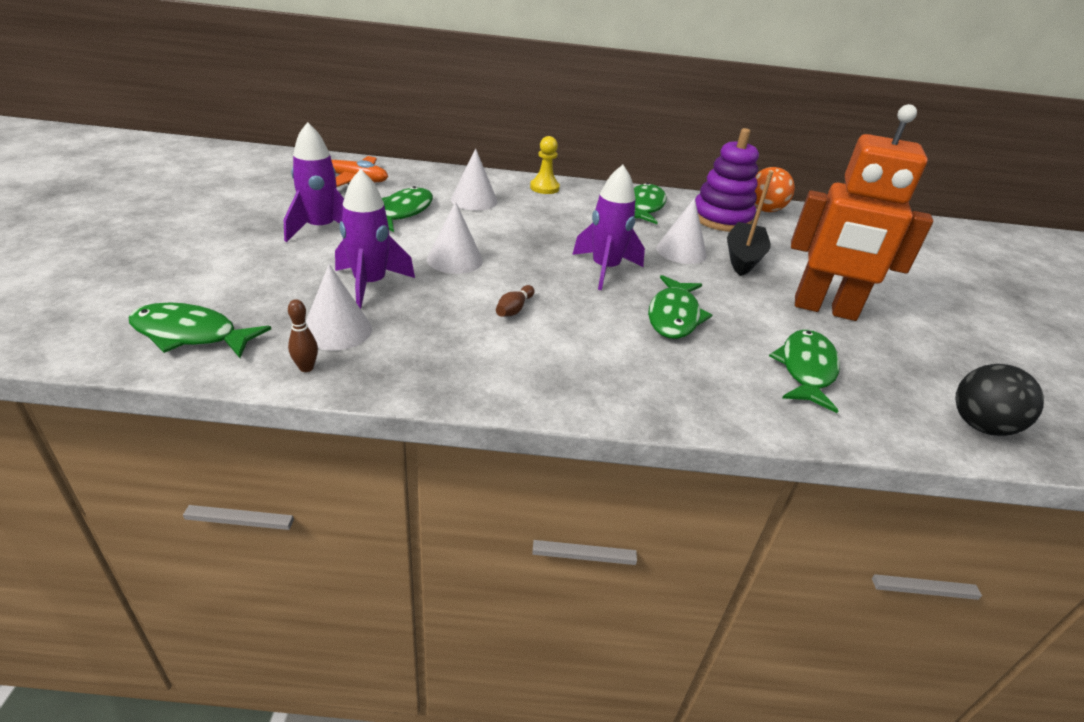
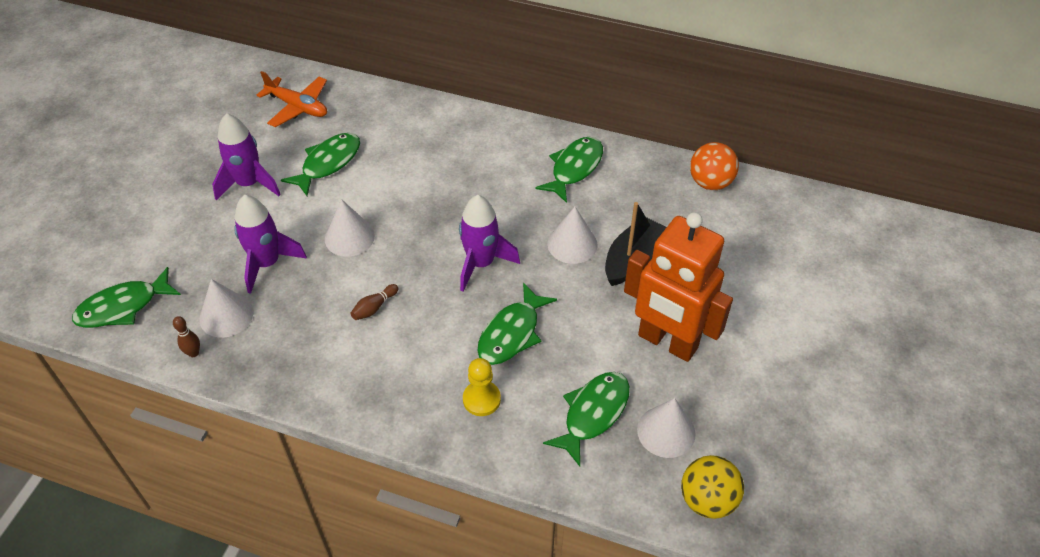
camera: 20 degrees right, 15 degrees up
(191, 334) = (123, 307): green fish -> green fish turned 60 degrees counterclockwise
(474, 200) = (402, 148): white cone -> white cone (666, 431)
(544, 188) = (483, 130): yellow pawn -> yellow pawn (481, 399)
(721, 219) = (649, 195): purple stacking toy -> none
(980, 426) = (707, 500): black ball -> yellow ball

